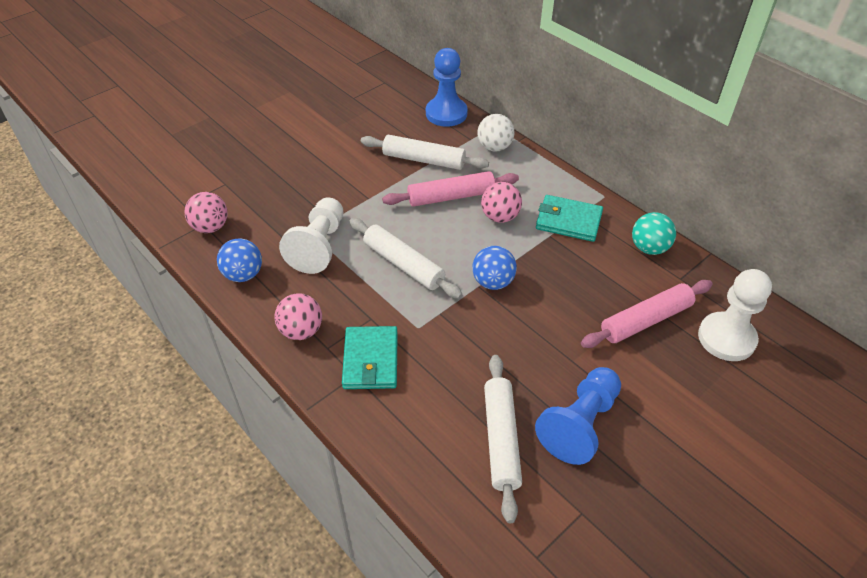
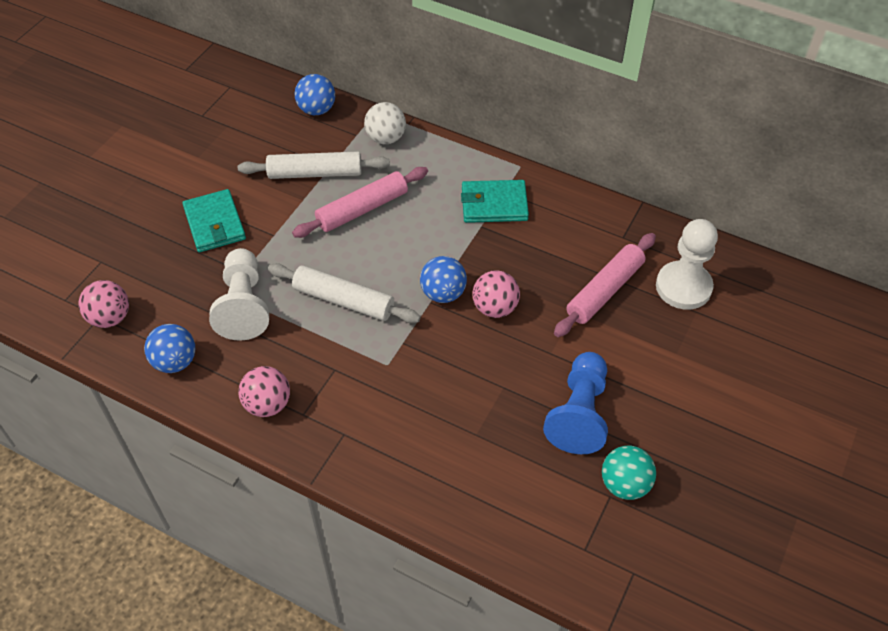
camera: 20 degrees left, 5 degrees up
(371, 360) = (353, 413): turquoise wallet -> turquoise wallet (215, 223)
(446, 113) = (317, 110): blue pawn -> blue ball
(500, 217) = (422, 219): pink ball -> pink ball (495, 308)
(501, 439) = (512, 452): white rolling pin -> none
(649, 248) = (583, 213): turquoise ball -> turquoise ball (624, 484)

